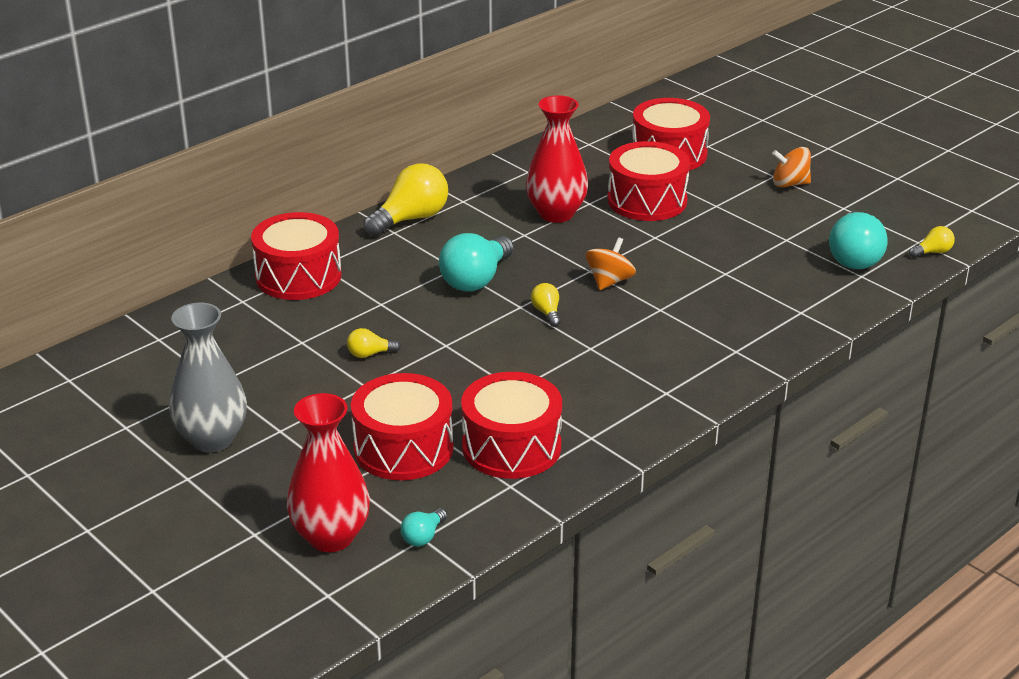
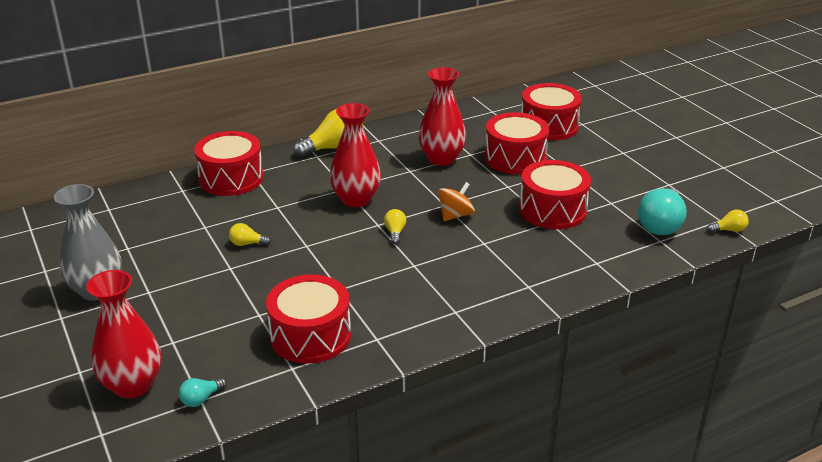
camera: 15 degrees right, 0 degrees up
(403, 448) = (228, 322): red drum -> red drum (552, 210)
(476, 279) = (356, 199): turquoise light bulb -> red vase
(790, 184) = (633, 160): orange spinning top -> none

